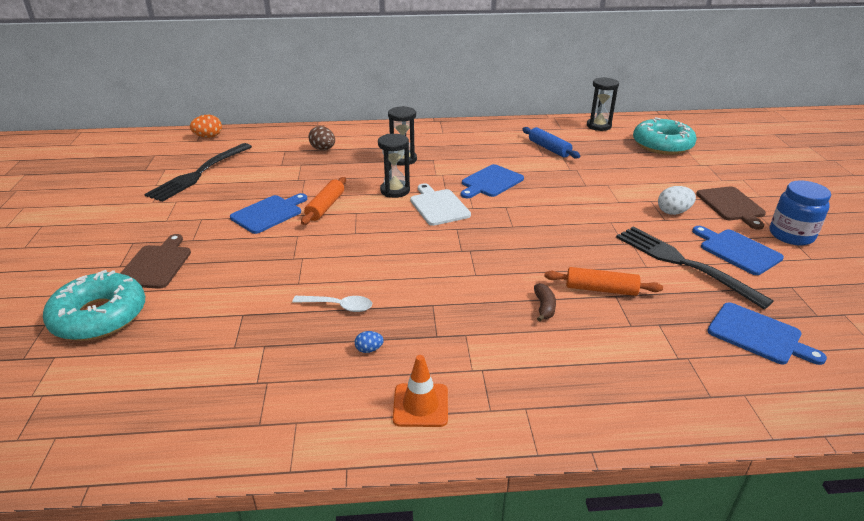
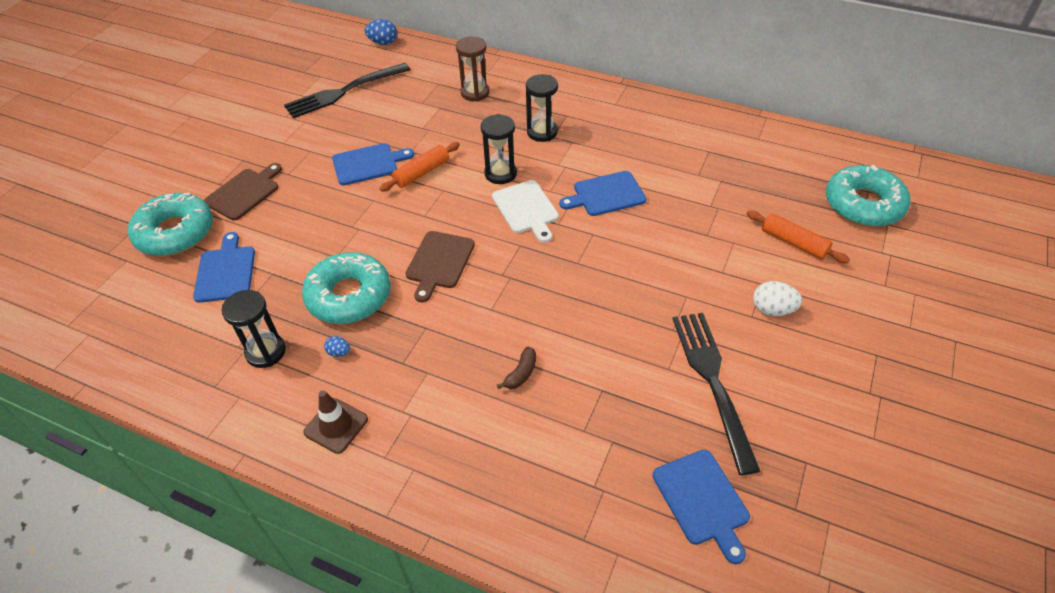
camera: 30 degrees right, 15 degrees up
(208, 137) = (383, 43): orange egg -> blue egg
(323, 149) = (475, 93): brown egg -> brown hourglass
(338, 306) = (349, 296): white spoon -> turquoise donut
(420, 405) = (336, 426): orange traffic cone -> brown traffic cone
(438, 206) = (526, 209): white cutting board -> white cutting board turned 150 degrees clockwise
(549, 148) = (715, 166): blue rolling pin -> none
(598, 126) = (810, 148): black hourglass -> black hourglass (266, 352)
(601, 289) = (594, 376): orange rolling pin -> orange rolling pin (794, 243)
(731, 205) = (855, 327): brown cutting board -> brown cutting board (439, 262)
(737, 250) = (793, 391): blue cutting board -> blue cutting board (226, 271)
(791, 235) = (885, 397): blue jar -> none

